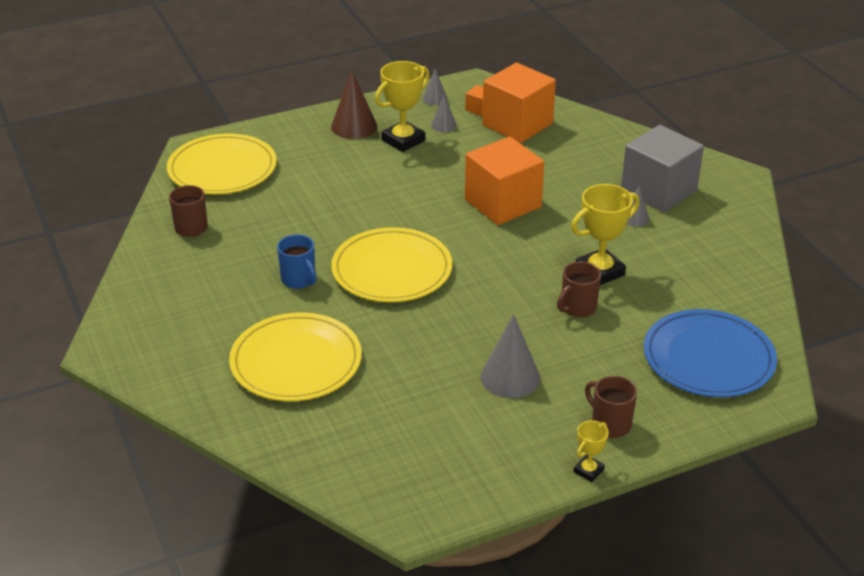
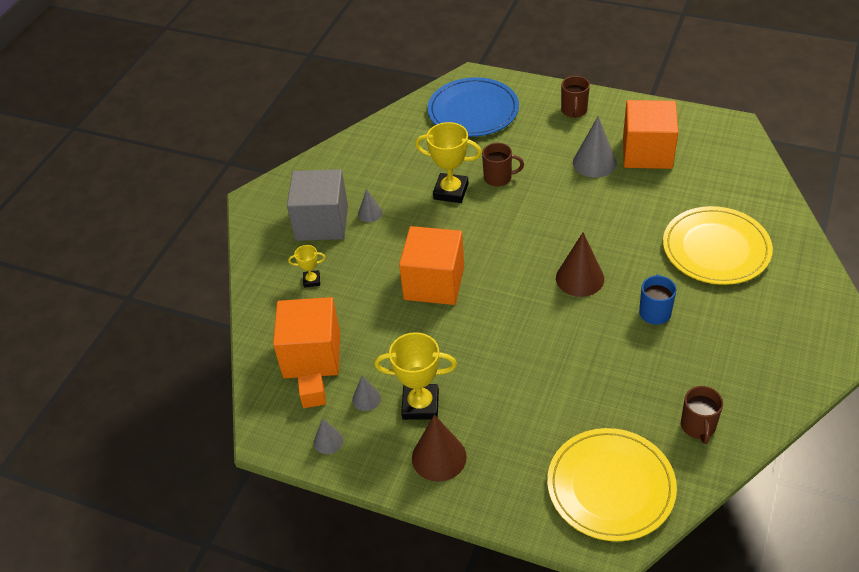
camera: 130 degrees left, 10 degrees up
(392, 269) = (579, 278): yellow plate -> brown cone
(470, 422) = (647, 152): none -> orange cube
(588, 471) = (615, 98): yellow trophy -> yellow trophy (311, 280)

